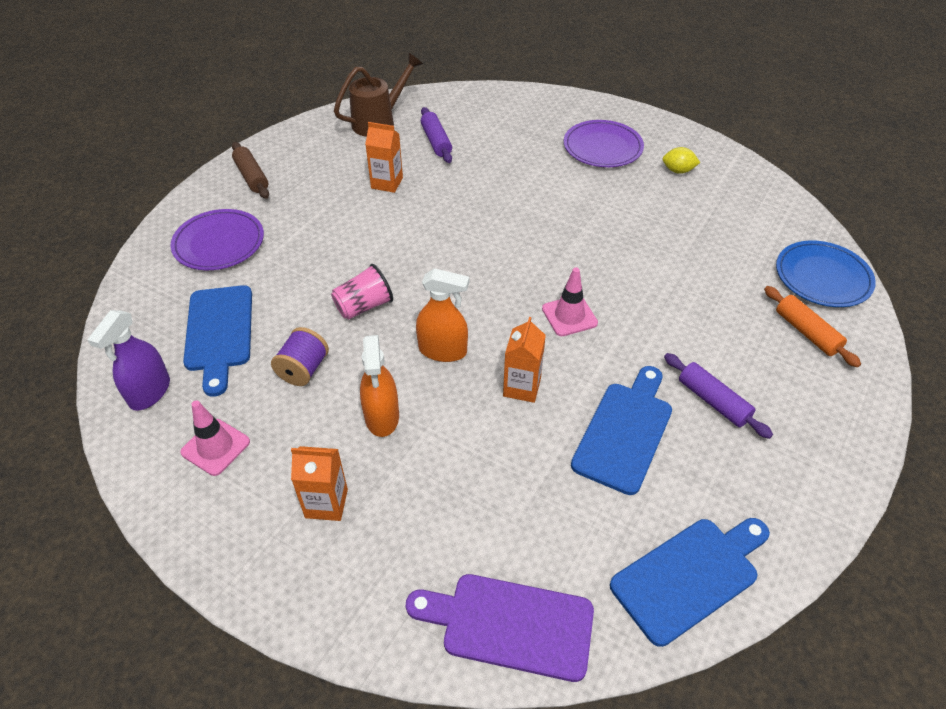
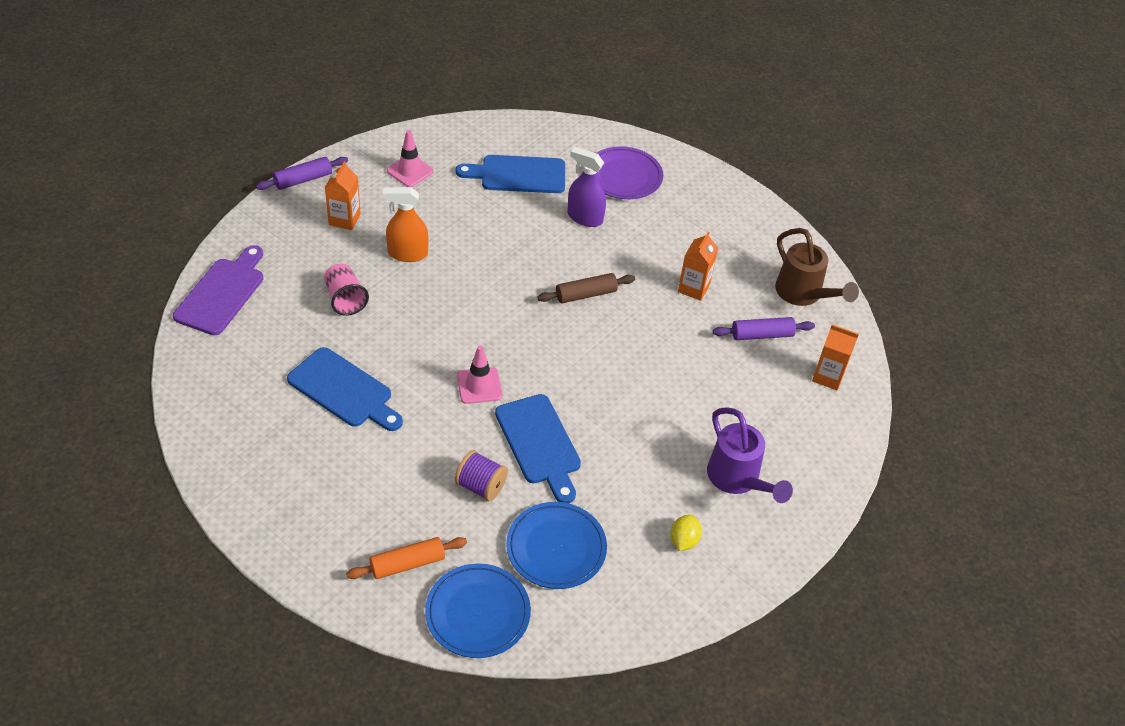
camera: 95 degrees right, 0 degrees up
(150, 392) = (469, 141): purple spray bottle -> purple spray bottle (584, 217)
(252, 177) = (715, 198): brown rolling pin -> brown rolling pin (586, 294)
(303, 369) = (467, 216): purple spool -> purple spool (481, 486)
(364, 306) = (526, 255): pink cup -> pink cup (345, 299)
(443, 350) = (462, 296): orange spray bottle -> none
(522, 387) = (409, 337): orange carton -> orange carton (828, 377)
(602, 147) = (737, 479): purple plate -> purple watering can
(689, 576) = (212, 392): blue cutting board -> blue cutting board (539, 443)
(713, 401) = (353, 459): purple rolling pin -> purple rolling pin (303, 180)
(728, 239) = (556, 548): none -> blue plate

